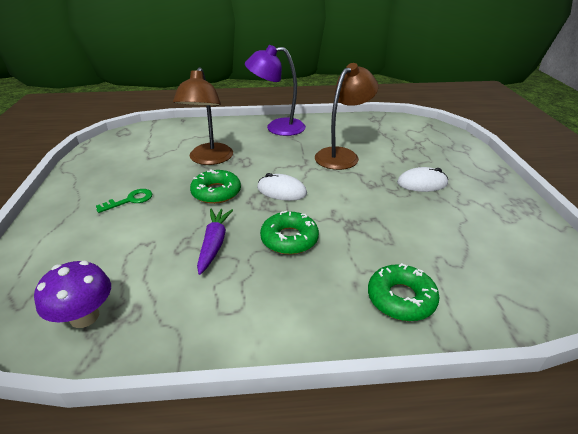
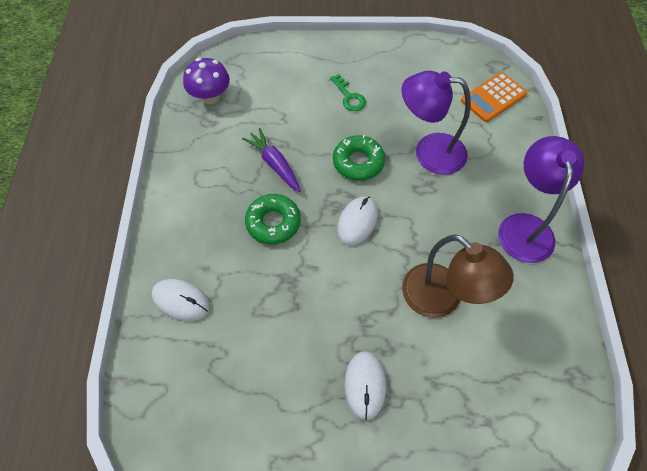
camera: 95 degrees right, 25 degrees up
(157, 134) = (493, 97): none -> orange calculator
(209, 159) = (429, 152): brown lamp -> purple lamp
(214, 244) = (274, 164): purple carrot -> purple carrot turned 135 degrees counterclockwise
(401, 298) = (181, 300): green donut -> white mouse

